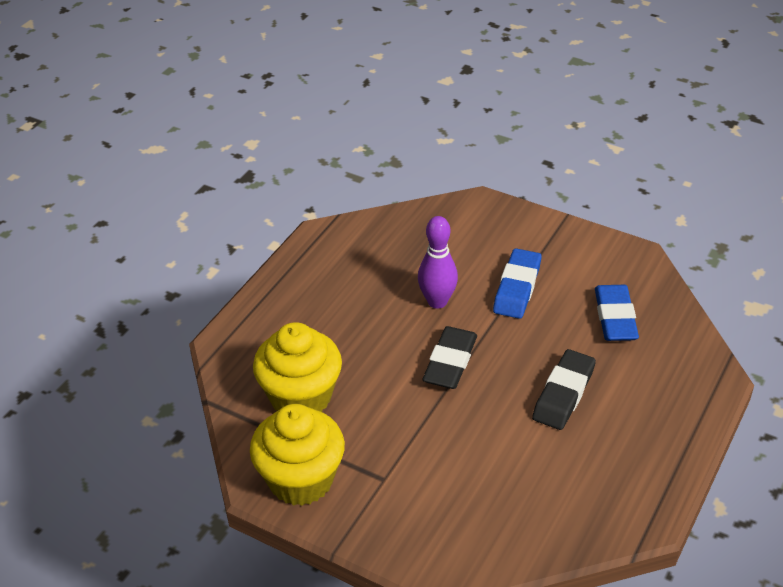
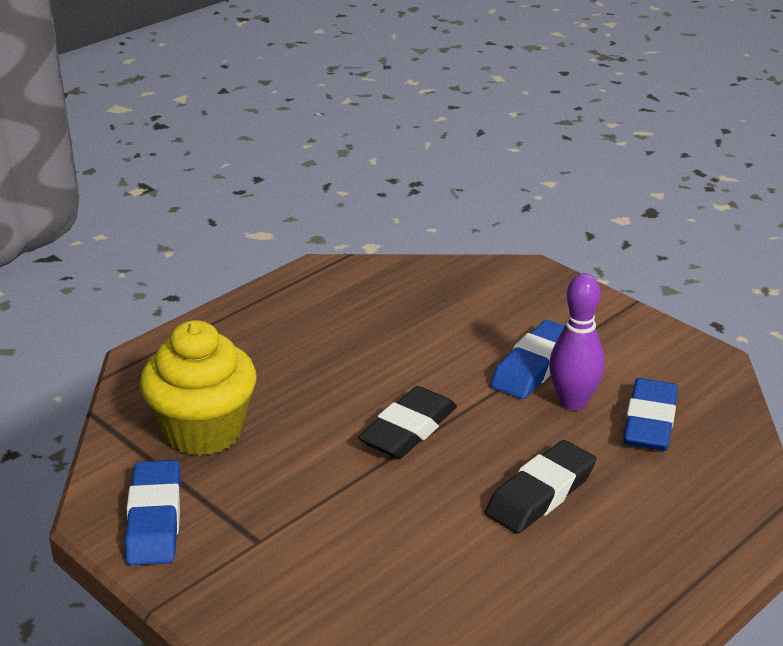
camera: 15 degrees right, 10 degrees down
(301, 480) = (154, 519): yellow cupcake -> blue eraser
(437, 301) = (424, 362): purple bowling pin -> purple bowling pin (573, 402)

